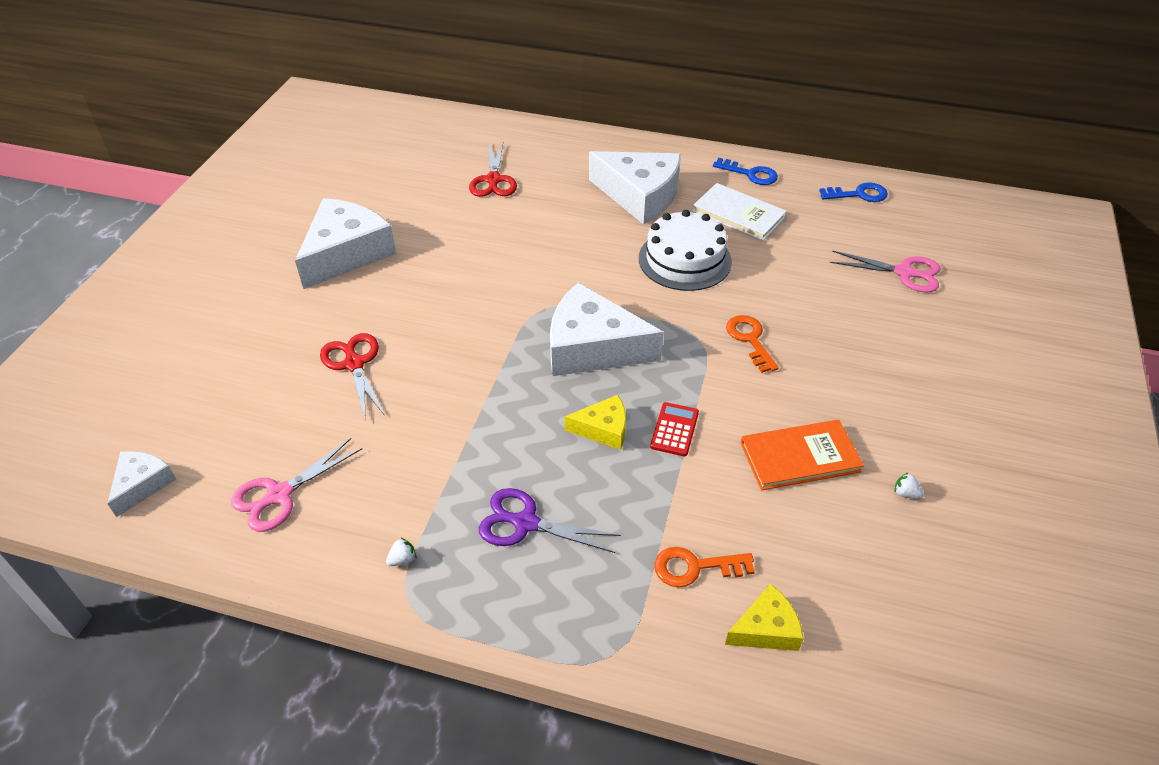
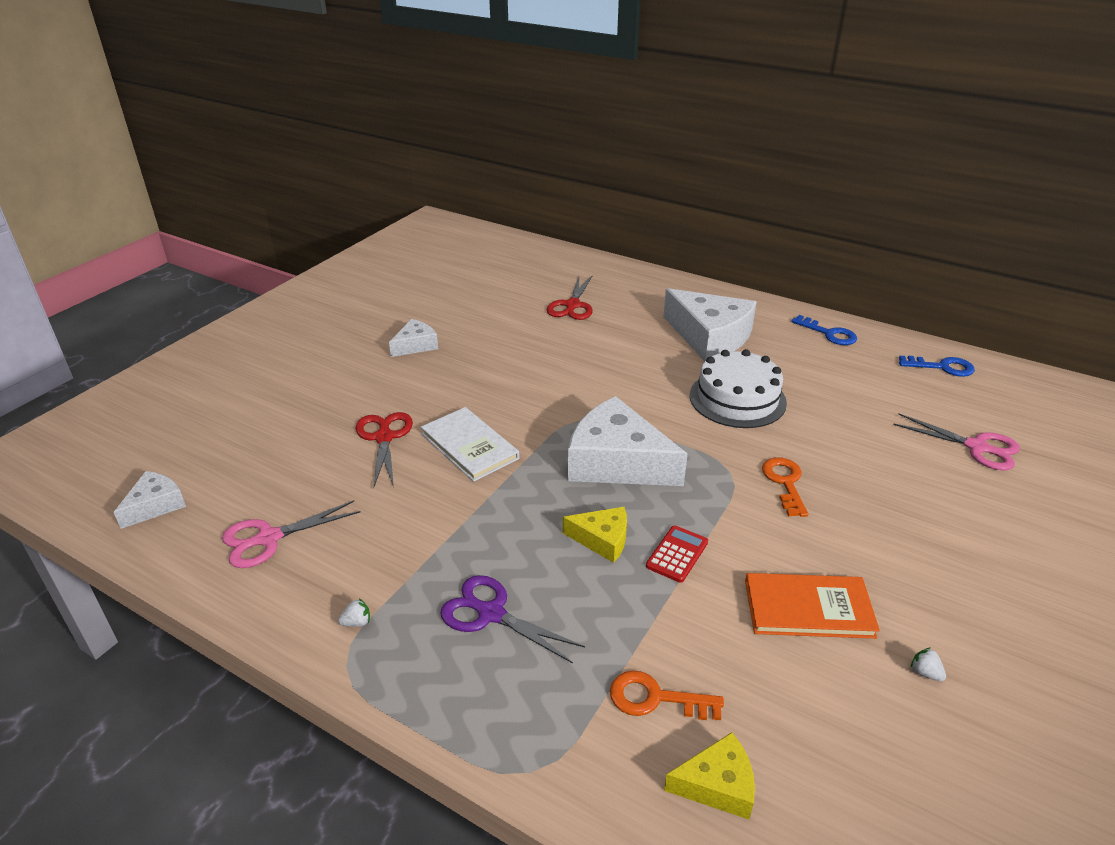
camera: 15 degrees right, 10 degrees down
(346, 253) = (416, 345): white cheese -> white cheese, size x0.51
(738, 214) = (806, 367): white book -> white book (469, 446)

